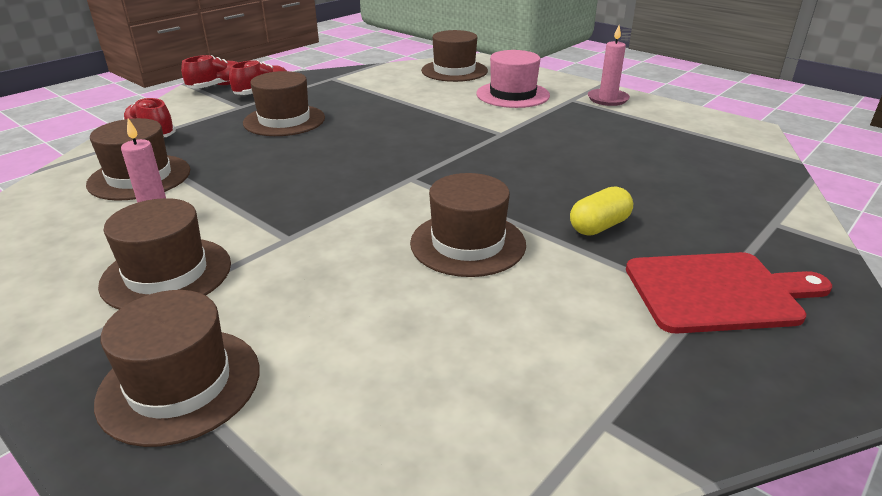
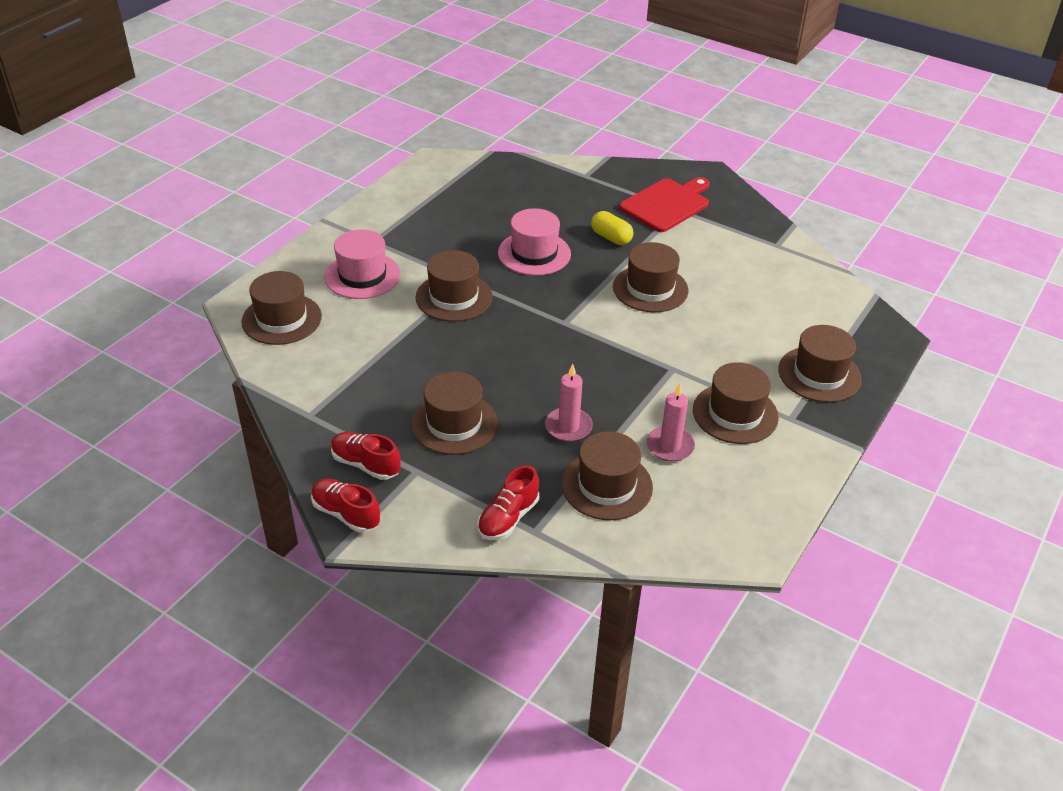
camera: 100 degrees left, 10 degrees up
(472, 127) = (454, 297): none -> brown hat
(554, 171) = (534, 253): none -> pink hat
(607, 99) = (371, 221): pink candle -> pink candle (568, 427)
(718, 292) = (667, 204): red cutting board -> red cutting board turned 60 degrees clockwise

